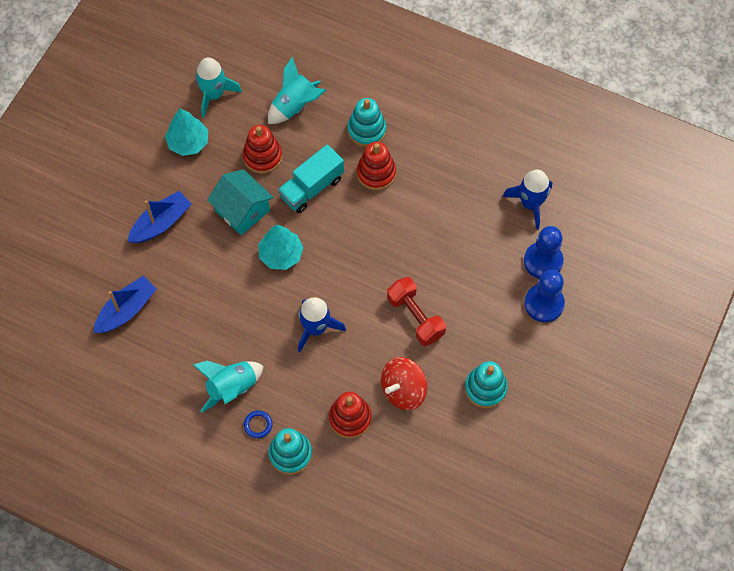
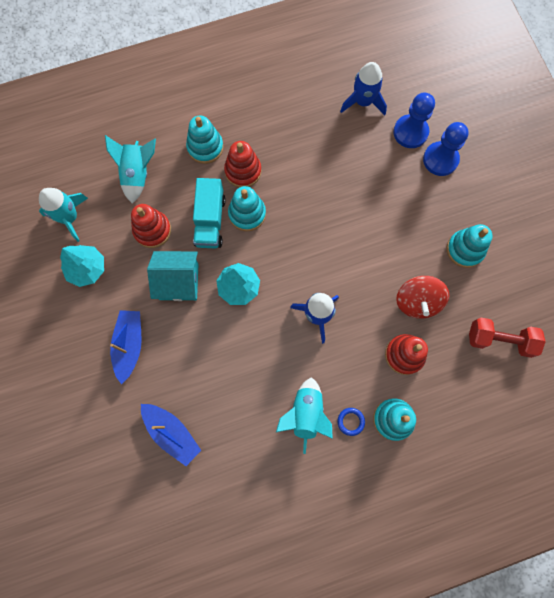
camera: 45 degrees left, 10 degrees up
(126, 310) = (172, 433): blue boat -> blue boat turned 135 degrees clockwise
(345, 207) = (247, 214): none -> turquoise stacking toy
(415, 317) = (372, 245): red dumbbell -> red dumbbell (499, 340)

